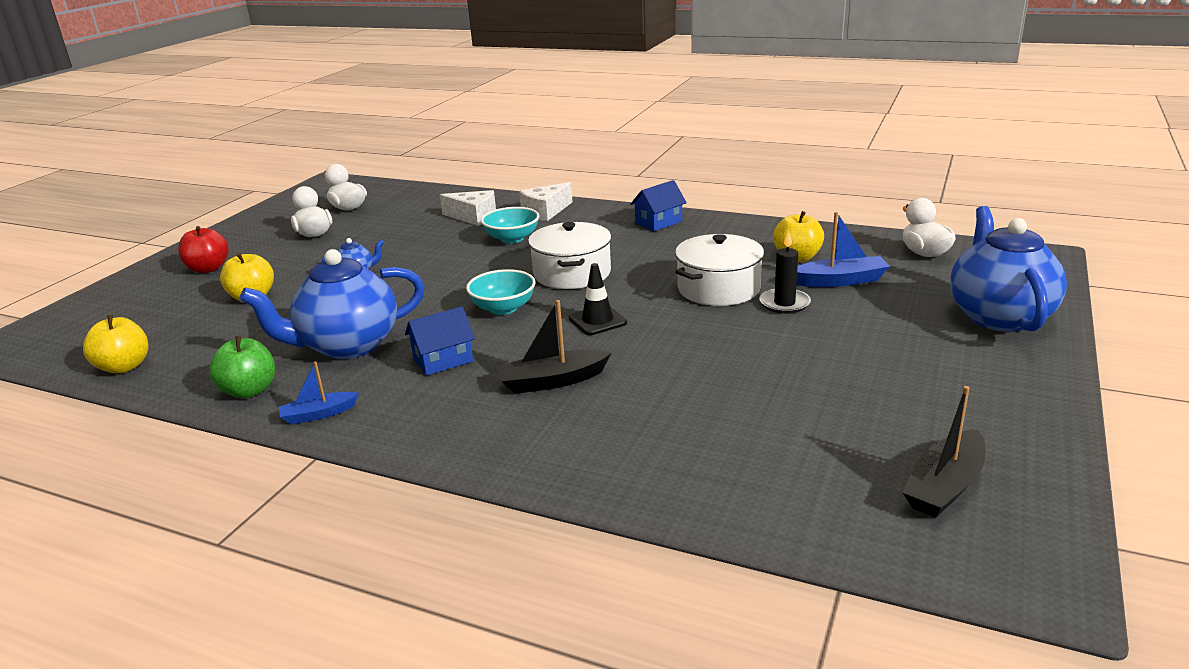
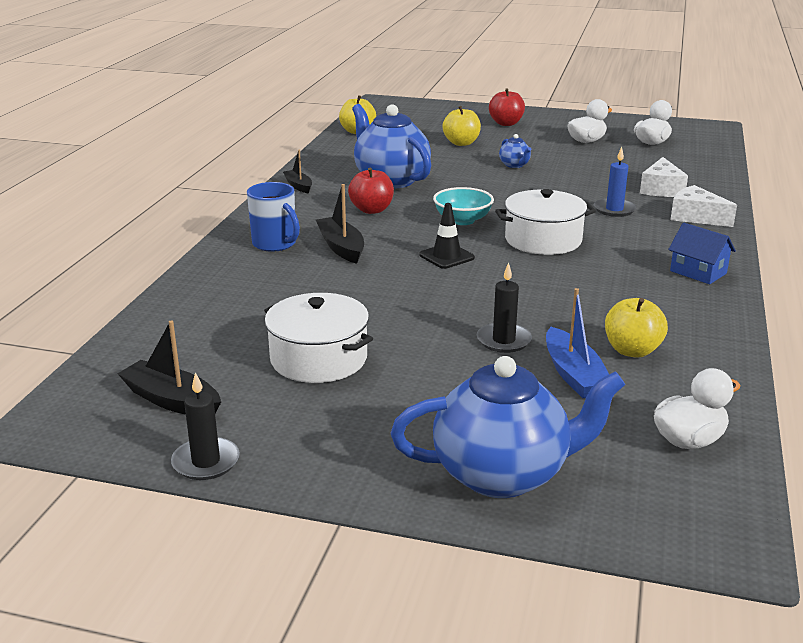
camera: 80 degrees right, 0 degrees up
(249, 391) = (328, 165): green apple -> none
(318, 414) = (298, 186): blue boat -> black boat
(443, 360) = (371, 210): blue house -> red apple
(512, 238) = (614, 209): turquoise bowl -> blue candle
(524, 429) = (275, 244): none -> blue mug
(718, 288) = (530, 307): white pot -> white pot (319, 359)
(1052, 455) = (206, 462): none -> black candle

